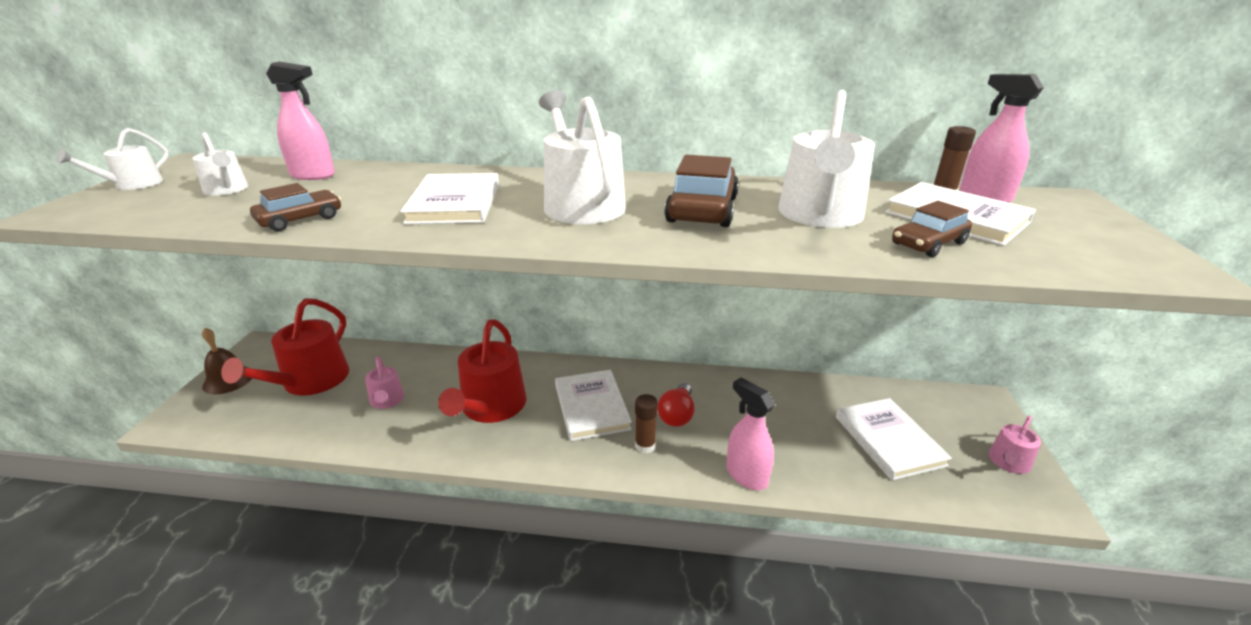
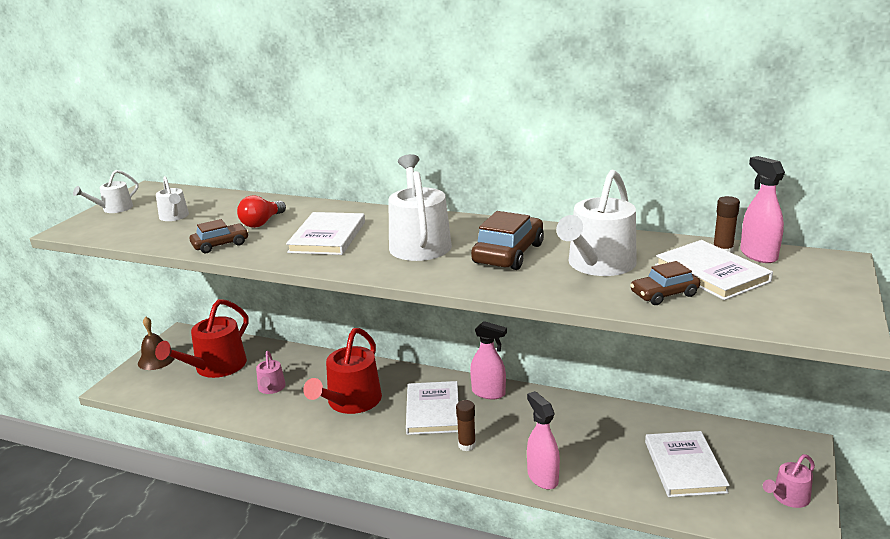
camera: 15 degrees right, 5 degrees down
(313, 175) = (233, 206): pink spray bottle -> pink spray bottle (488, 393)
(677, 415) = (503, 425): red light bulb -> red light bulb (262, 223)

